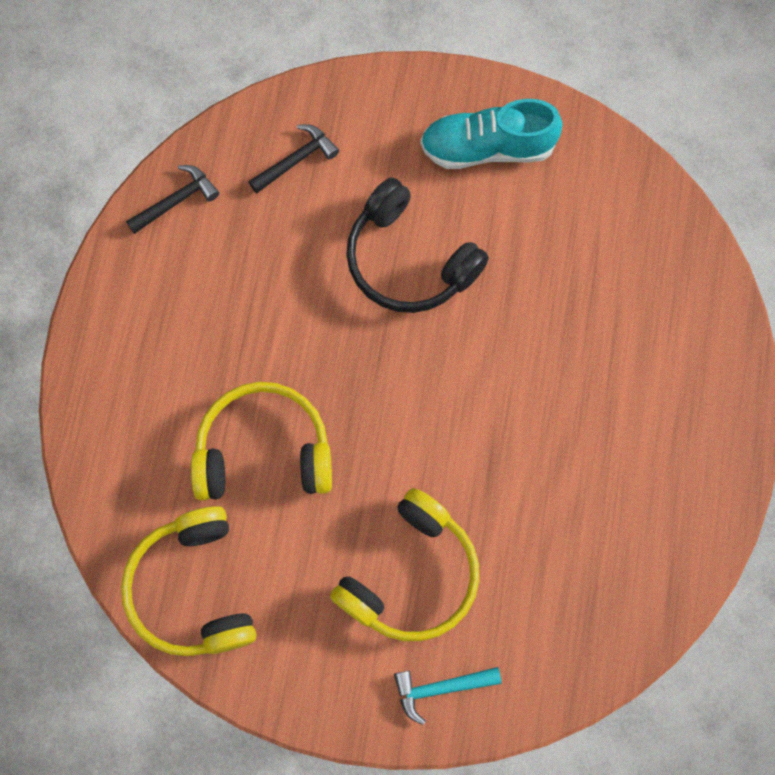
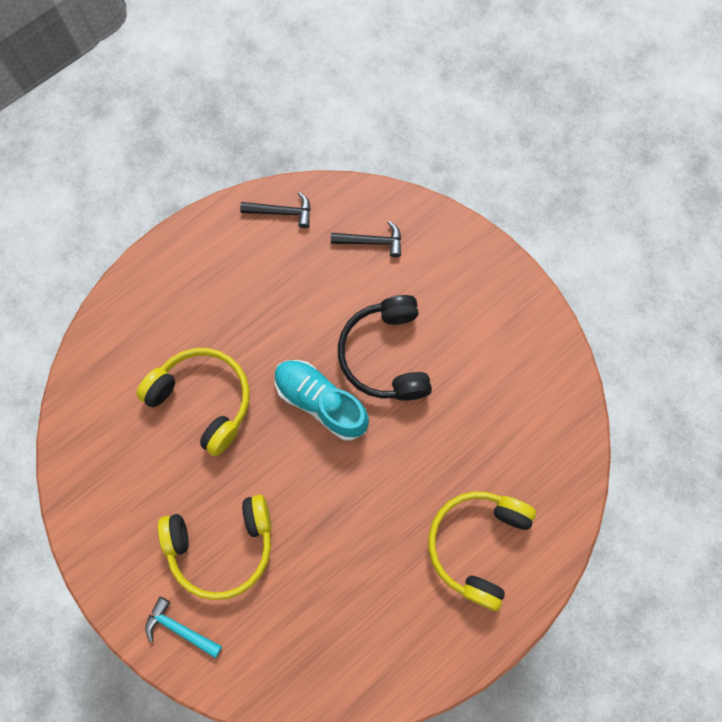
camera: 40 degrees right, 0 degrees up
(193, 589) = (95, 447): yellow headphones -> yellow headphones (477, 544)
(487, 148) = (494, 324): turquoise shoe -> turquoise shoe (321, 402)

